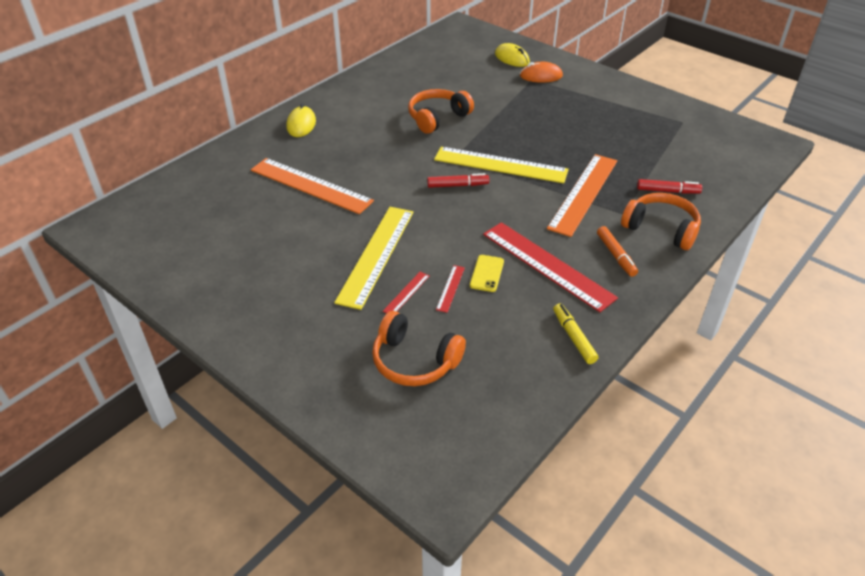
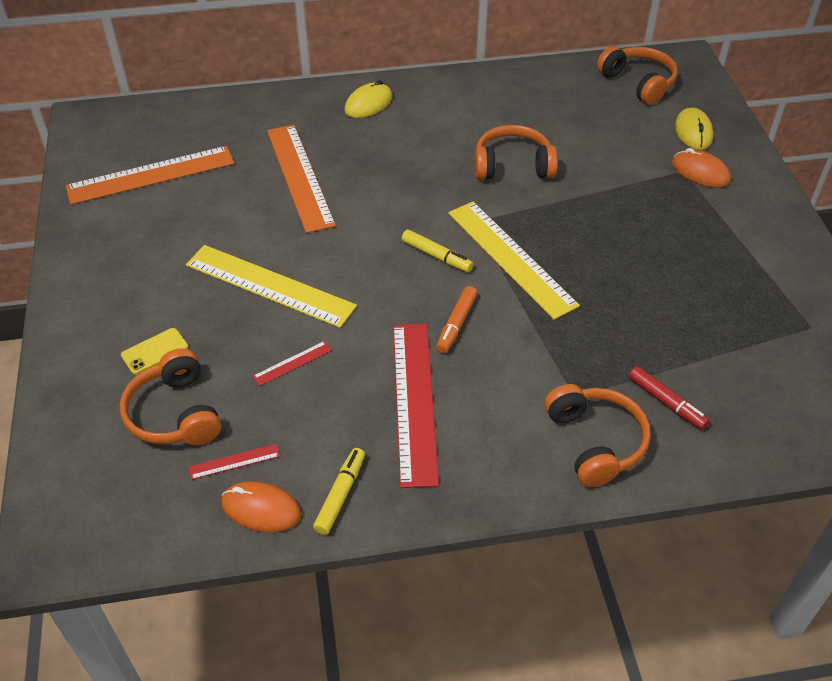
camera: 40 degrees right, 5 degrees up
(376, 255) = (270, 285): yellow ruler -> yellow ruler turned 60 degrees clockwise
(406, 293) = (248, 342): red ruler -> red ruler (234, 461)
(451, 46) = (638, 83): none -> orange headphones
(458, 185) = (436, 256): red marker -> yellow marker
(487, 273) = (344, 370): yellow phone -> yellow phone (154, 351)
(540, 375) = (261, 509): none -> orange mouse
(583, 193) = (560, 345): orange ruler -> orange ruler (151, 175)
(616, 255) = (500, 438): orange marker -> orange marker (456, 324)

